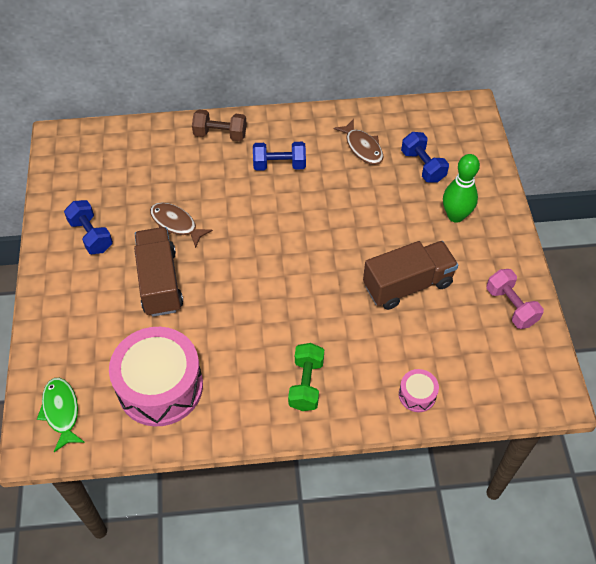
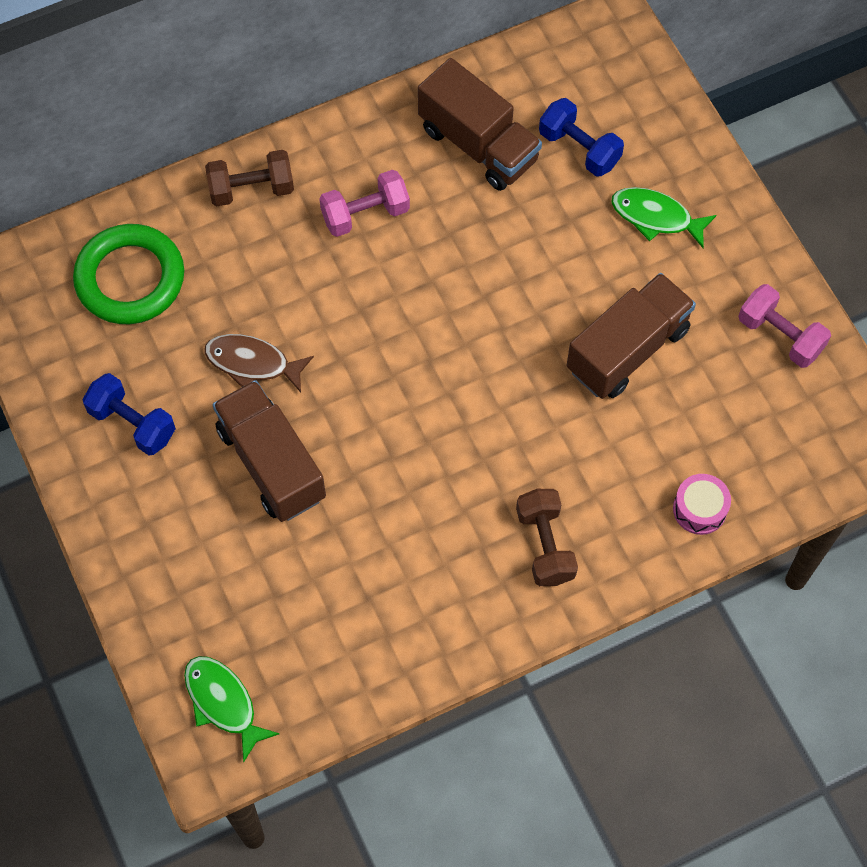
camera: 20 degrees left, 10 degrees up
(129, 160) = (130, 278): none -> green ring
(160, 386) = (345, 618): pink drum -> none
(279, 165) = (365, 214): blue dumbbell -> pink dumbbell
(306, 384) = (545, 545): green dumbbell -> brown dumbbell
(362, 147) = (478, 144): brown fish -> brown truck
(455, 216) = (656, 217): green bowling pin -> green fish

